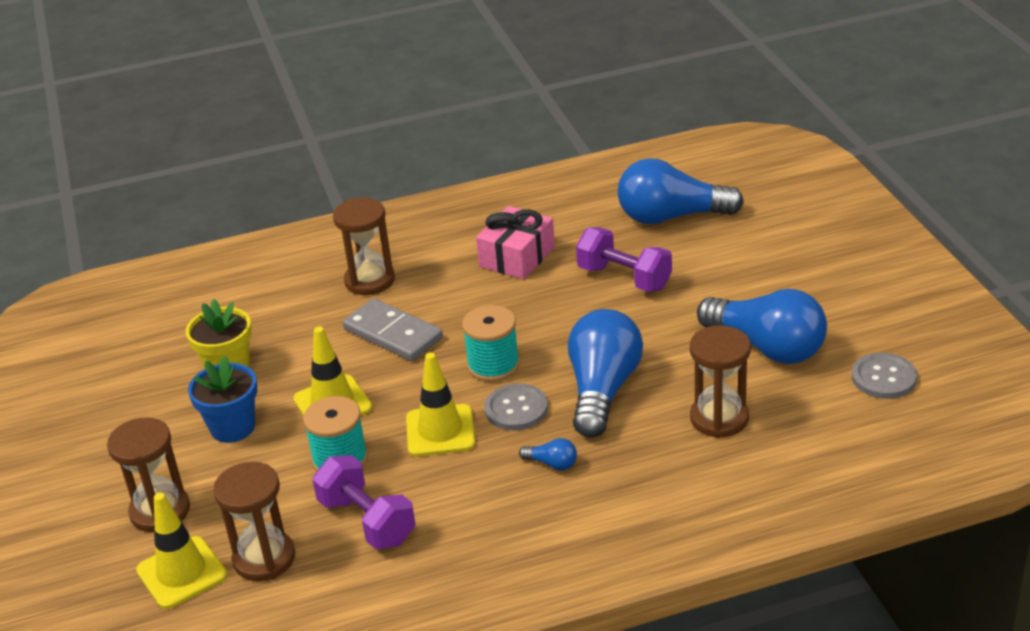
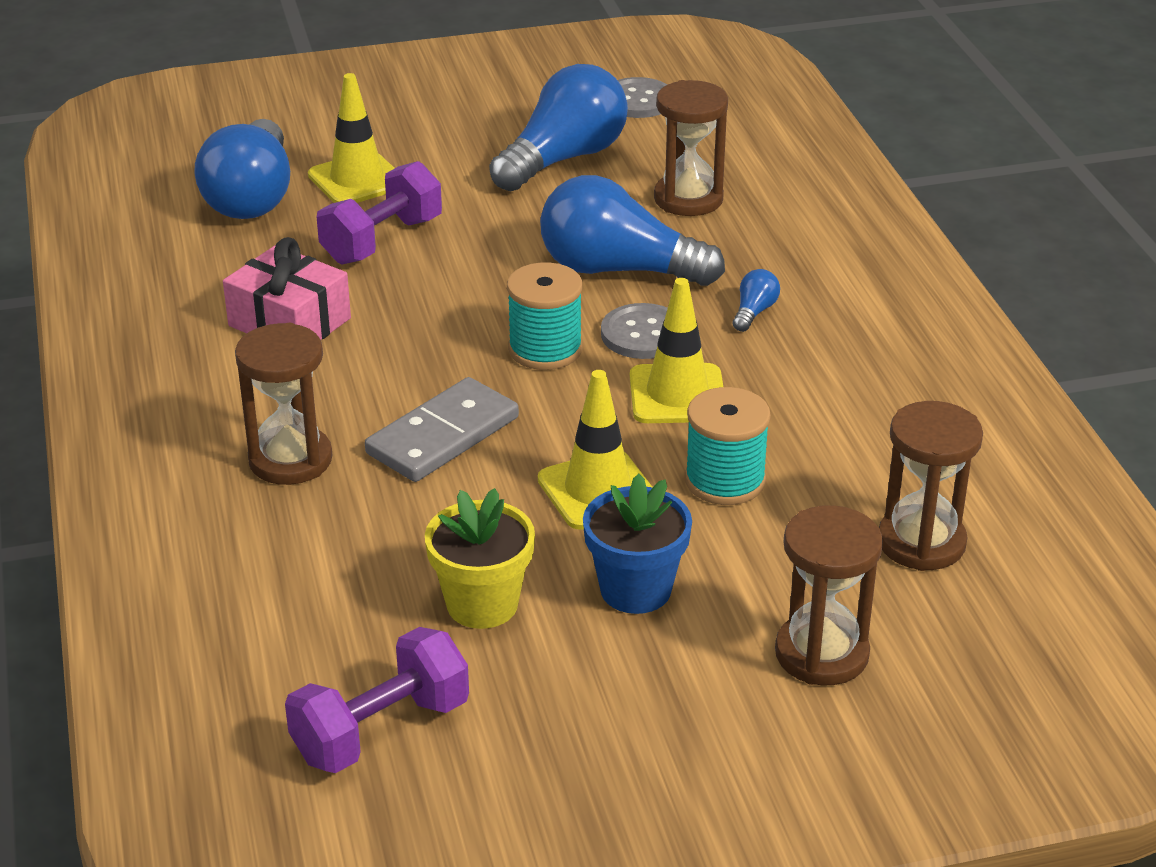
camera: 90 degrees left, 0 degrees up
(182, 573) = (951, 620): yellow traffic cone -> yellow traffic cone (357, 180)
(367, 521) = (851, 455): purple dumbbell -> purple dumbbell (381, 730)

